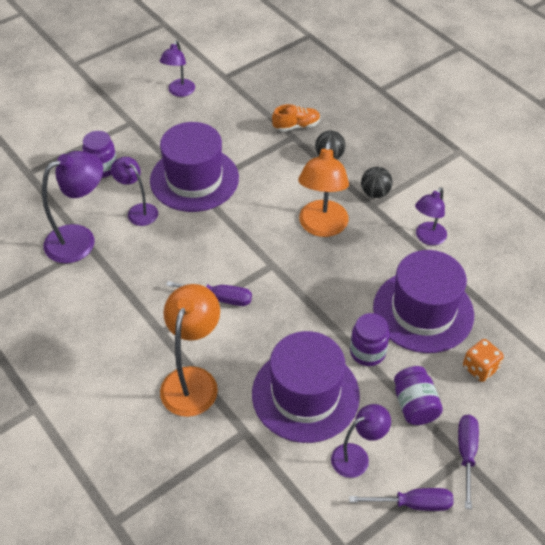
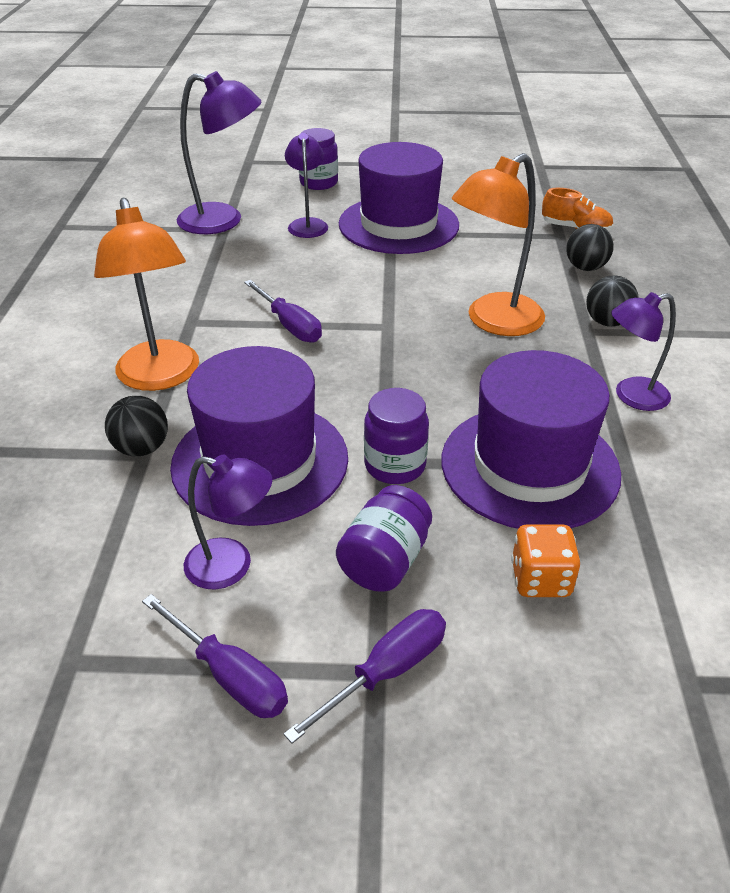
camera: 40 degrees right, 10 degrees down
(179, 92) = (474, 160): purple lamp -> none
(193, 380) = (161, 377): orange lamp -> orange lamp turned 105 degrees clockwise
(239, 429) = (142, 448): none -> black ball

